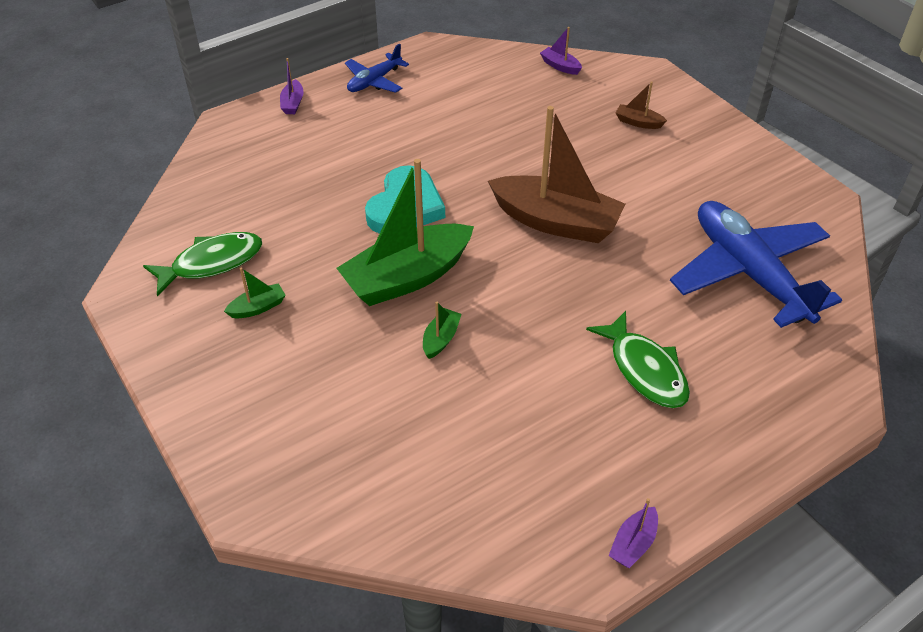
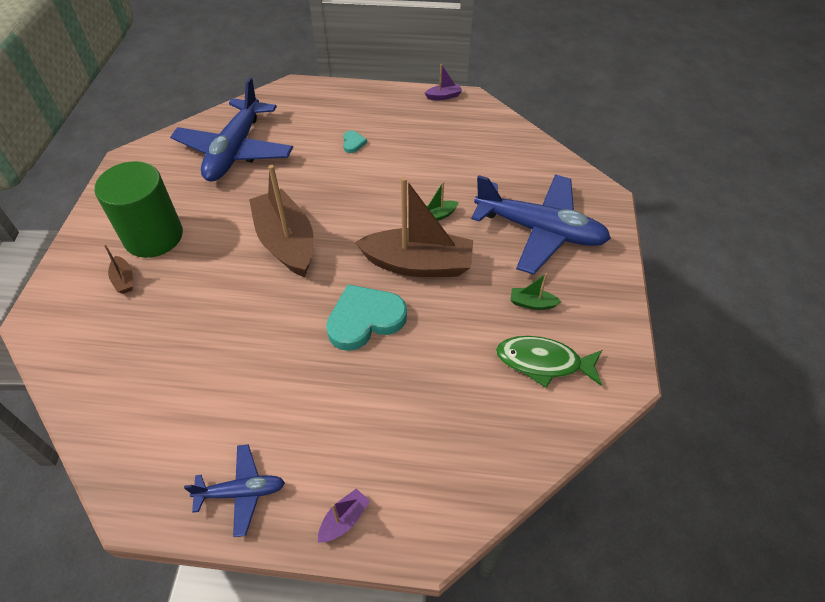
camera: 140 degrees left, 5 degrees up
(306, 395) = (540, 230): none -> blue plane
(407, 277) = (418, 264): green boat -> brown boat
(560, 66) = (79, 381): purple boat -> none
(645, 370) = (353, 143): green fish -> turquoise heart
(674, 159) = (153, 236): none -> green cylinder

